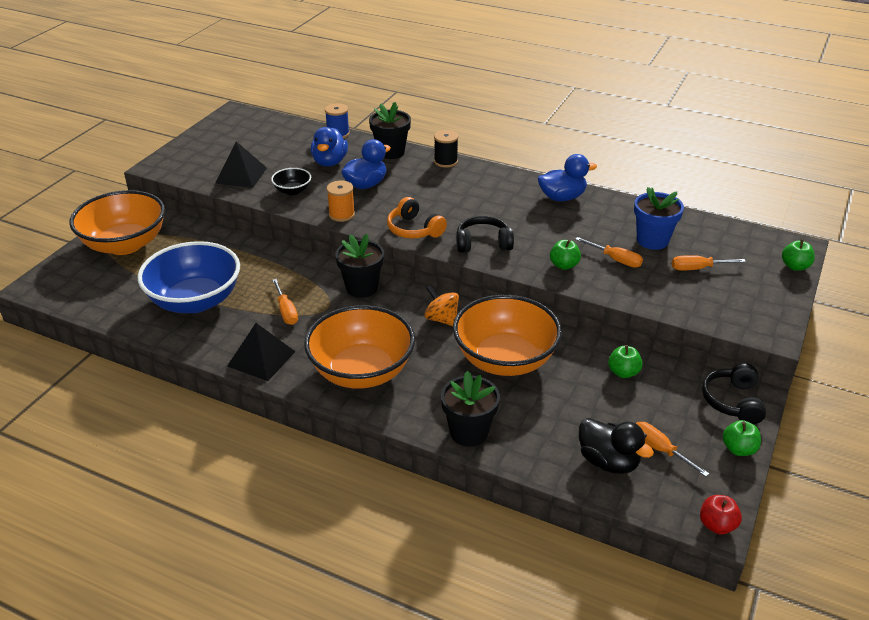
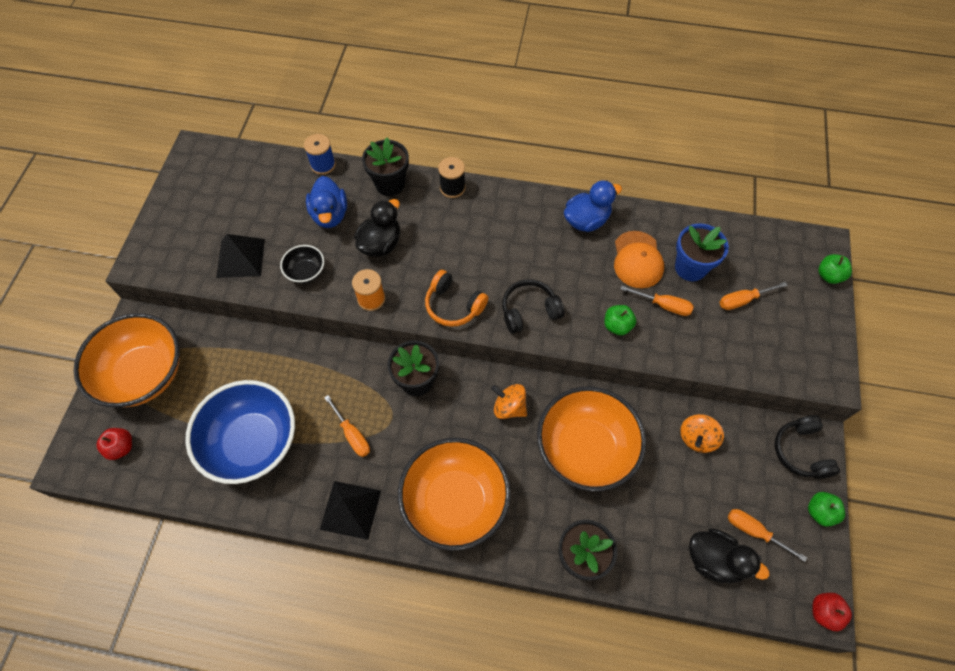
camera: 15 degrees left, 25 degrees up
(82, 284) = (121, 447): none -> red apple
(366, 184) = (380, 244): blue duck -> black duck
(601, 228) = (637, 260): none -> orange cap
(623, 372) = (697, 438): green apple -> orange spinning top

